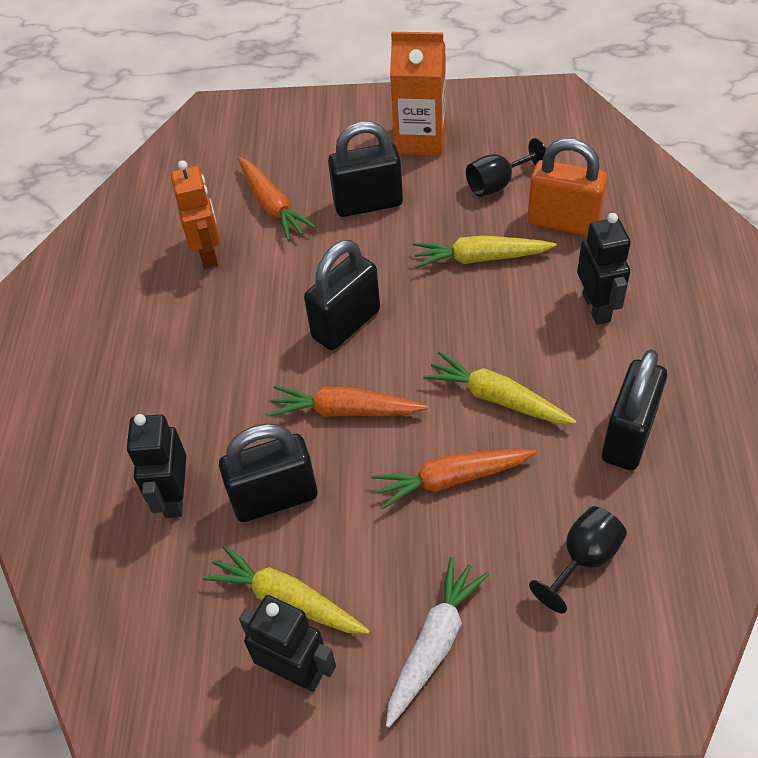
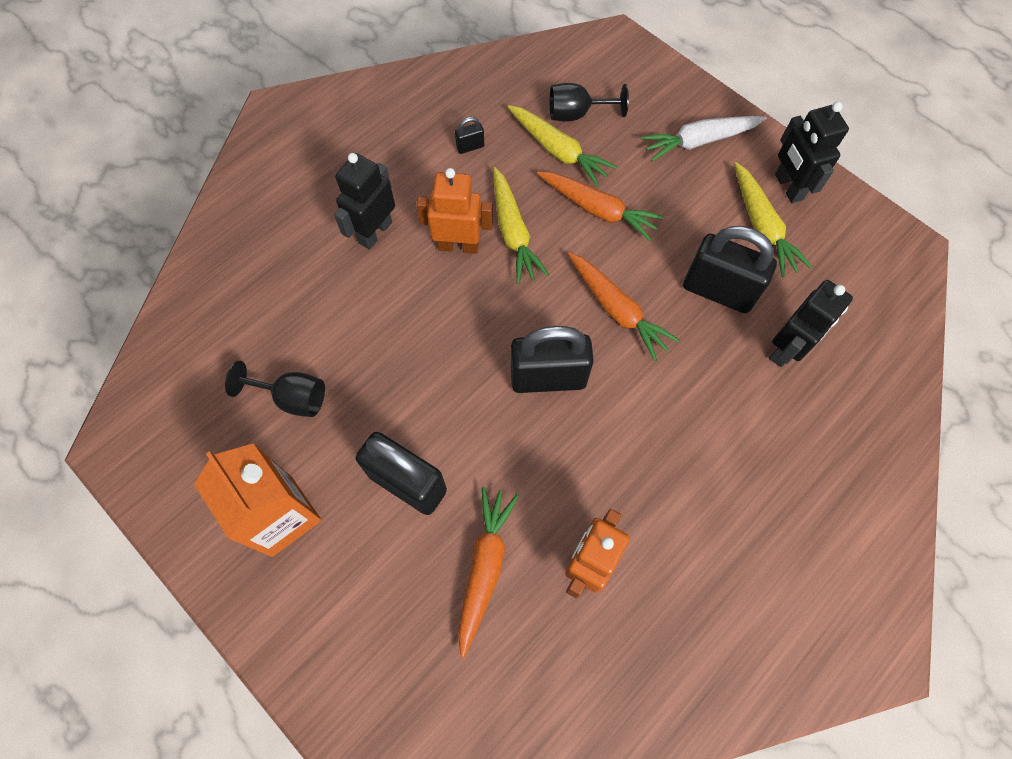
camera: 140 degrees left, 15 degrees up
(480, 258) = (393, 342): yellow carrot -> yellow carrot (558, 151)
(524, 352) = (458, 245): none -> orange robot
(563, 222) = (300, 315): orange padlock -> none
(628, 436) = (470, 147): black padlock -> black padlock, size x0.42

